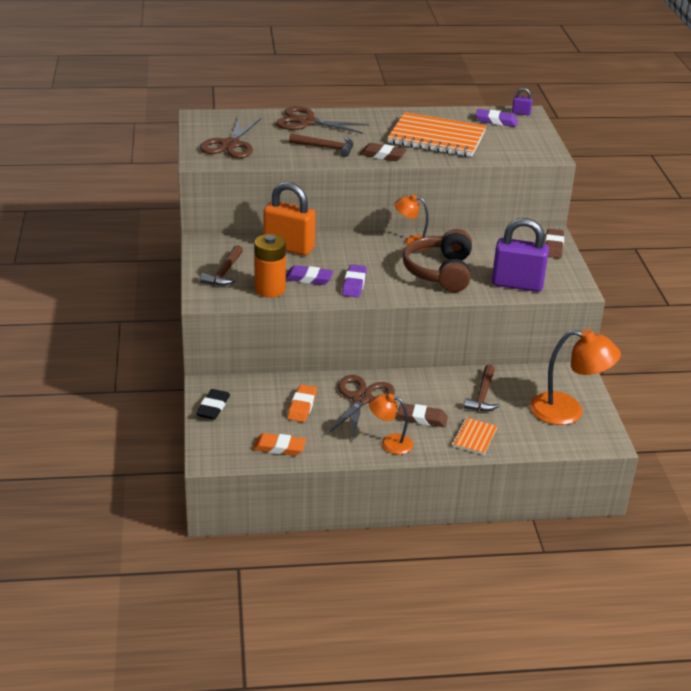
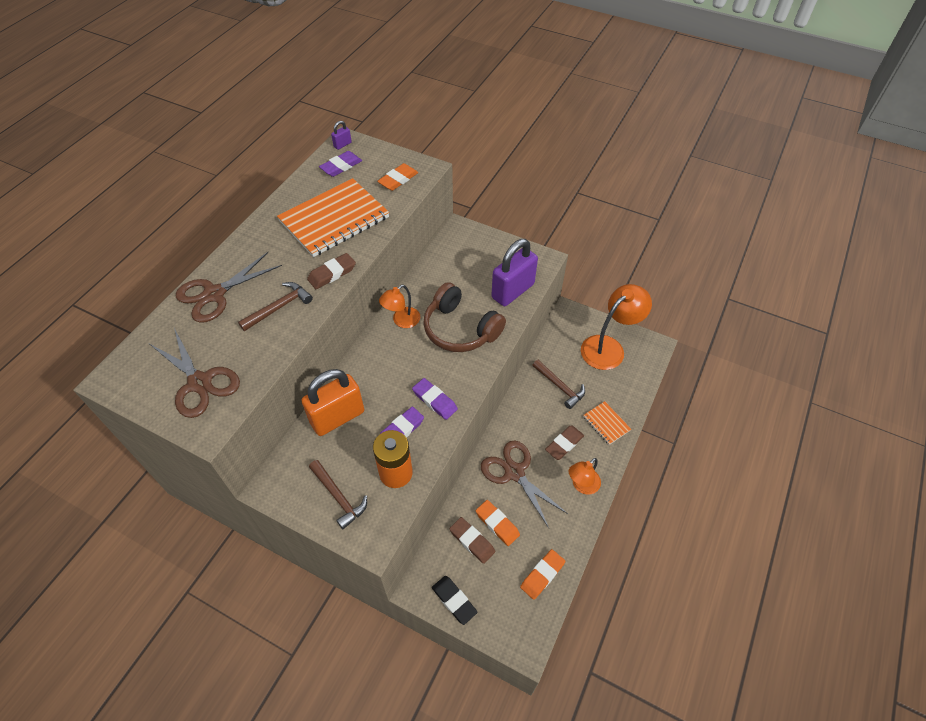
camera: 55 degrees left, 20 degrees up
(518, 148) = (398, 180): none -> orange eraser
(553, 246) = (477, 238): brown eraser -> brown eraser (472, 541)

